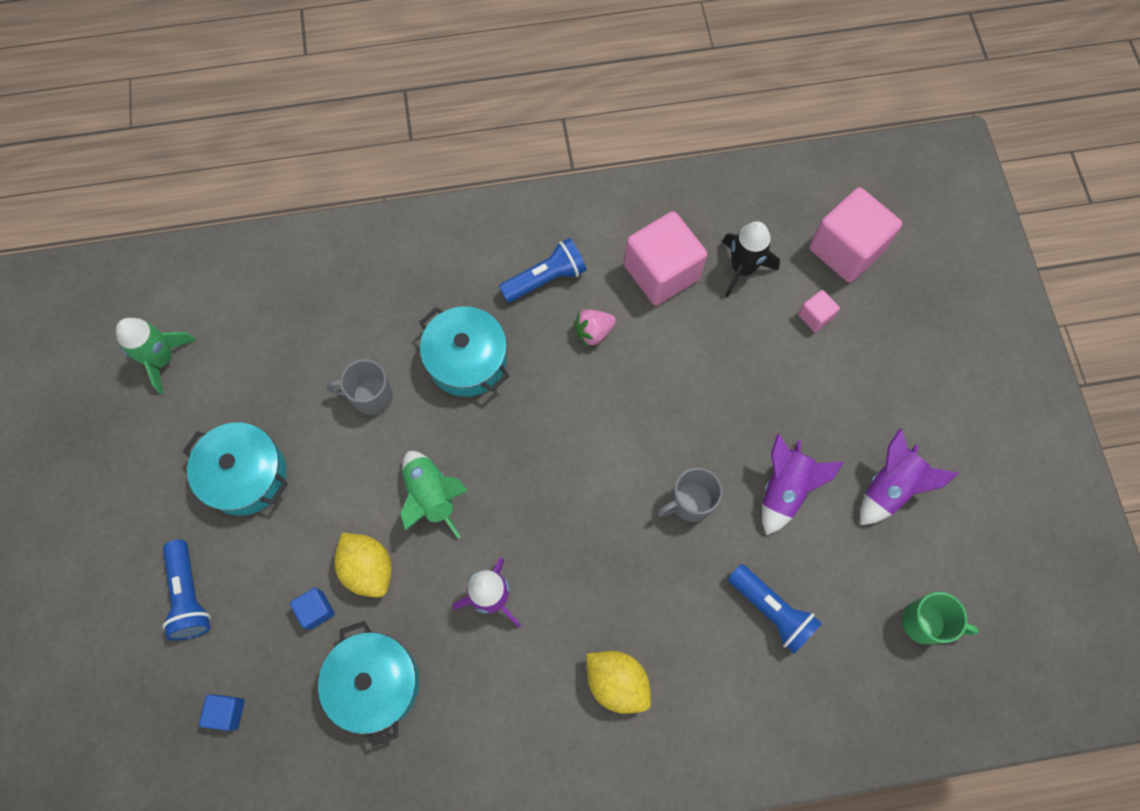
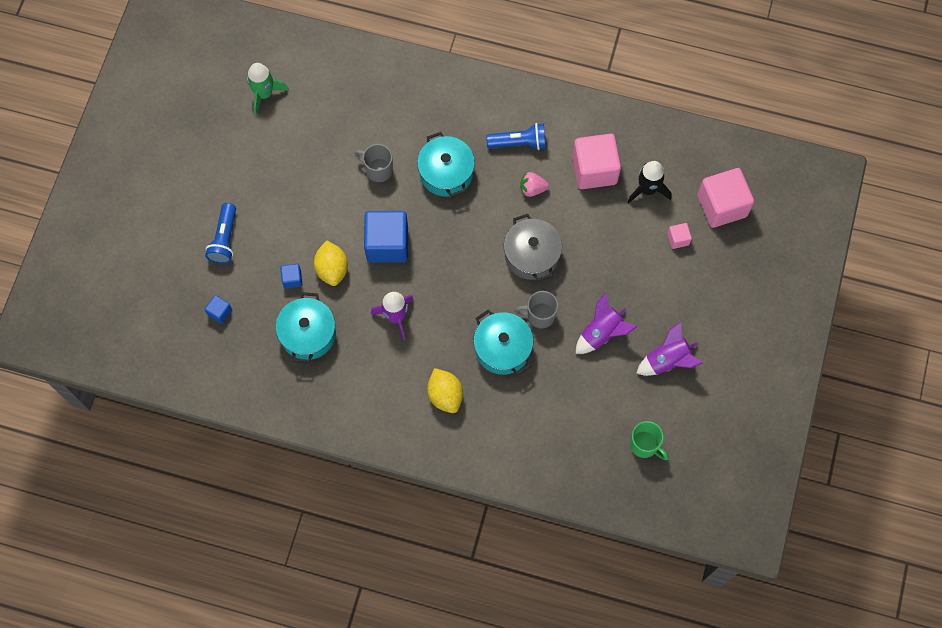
camera: 25 degrees right, 0 degrees up
(246, 475) = (284, 185): turquoise pot -> turquoise pot (502, 348)
(431, 496) = (387, 244): green rocket -> blue cube
(637, 422) = (531, 255): none -> grey pot
(771, 611) = (556, 397): blue flashlight -> none

